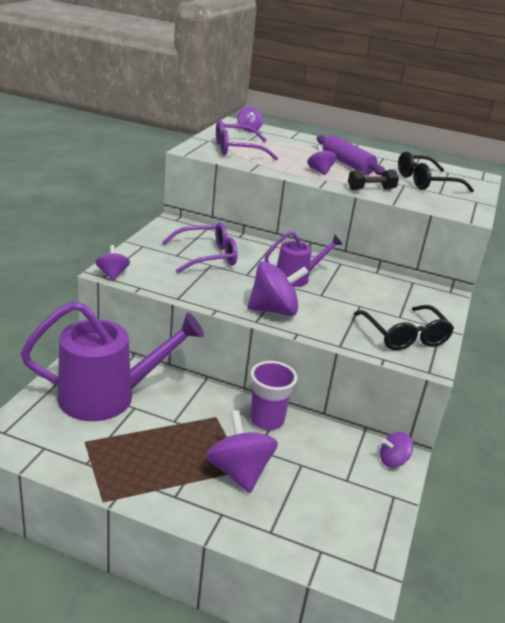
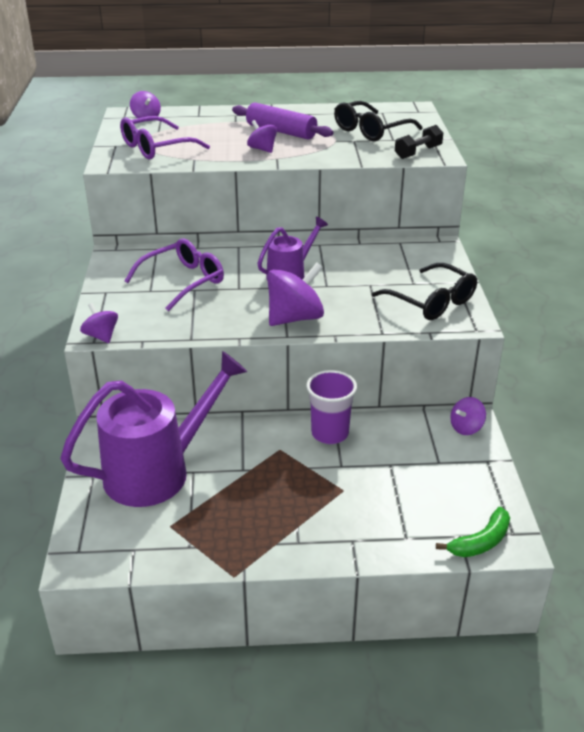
camera: 20 degrees left, 5 degrees up
(239, 472) = (340, 494): purple spinning top -> none
(337, 564) = (480, 542): none -> green banana
(371, 189) = (328, 155): black dumbbell -> black dumbbell (418, 152)

